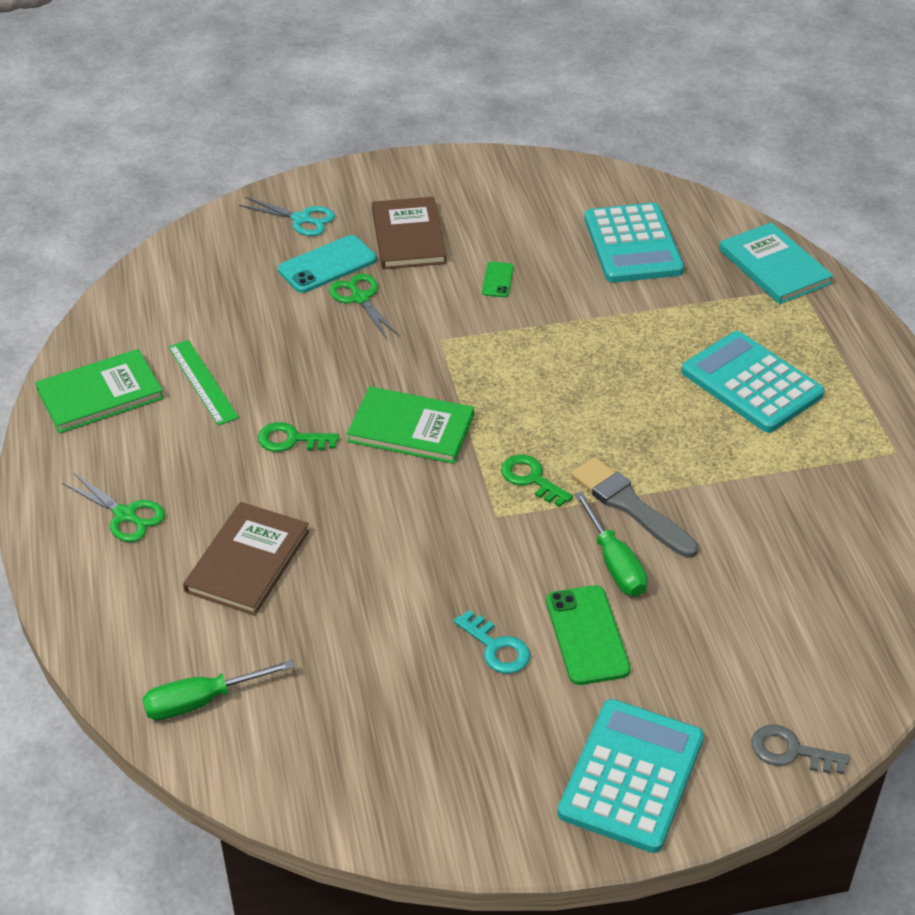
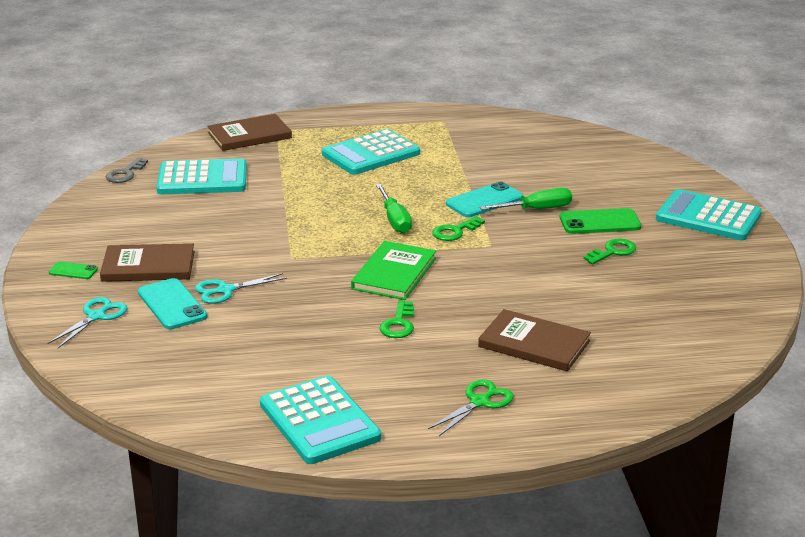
camera: 85 degrees left, 15 degrees down
(100, 394) = (319, 421): green book -> turquoise calculator
(200, 701) = (675, 363): green screwdriver -> green screwdriver (395, 220)
(203, 382) = (316, 366): green ruler -> none
(360, 298) = (226, 290): green scissors -> turquoise scissors
(496, 648) = (613, 252): turquoise key -> green key
(497, 280) = (224, 232): green phone -> green phone (73, 271)
(630, 506) = (484, 201): grey brush -> turquoise phone
(774, 267) = (249, 135): turquoise book -> brown book
(791, 751) = (681, 173): grey key -> grey key (125, 174)

